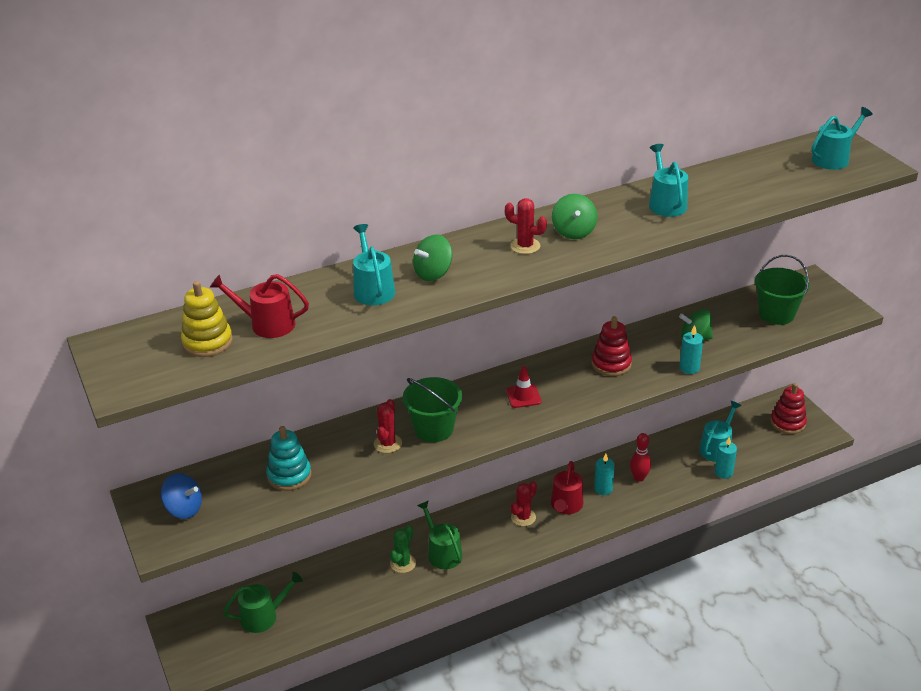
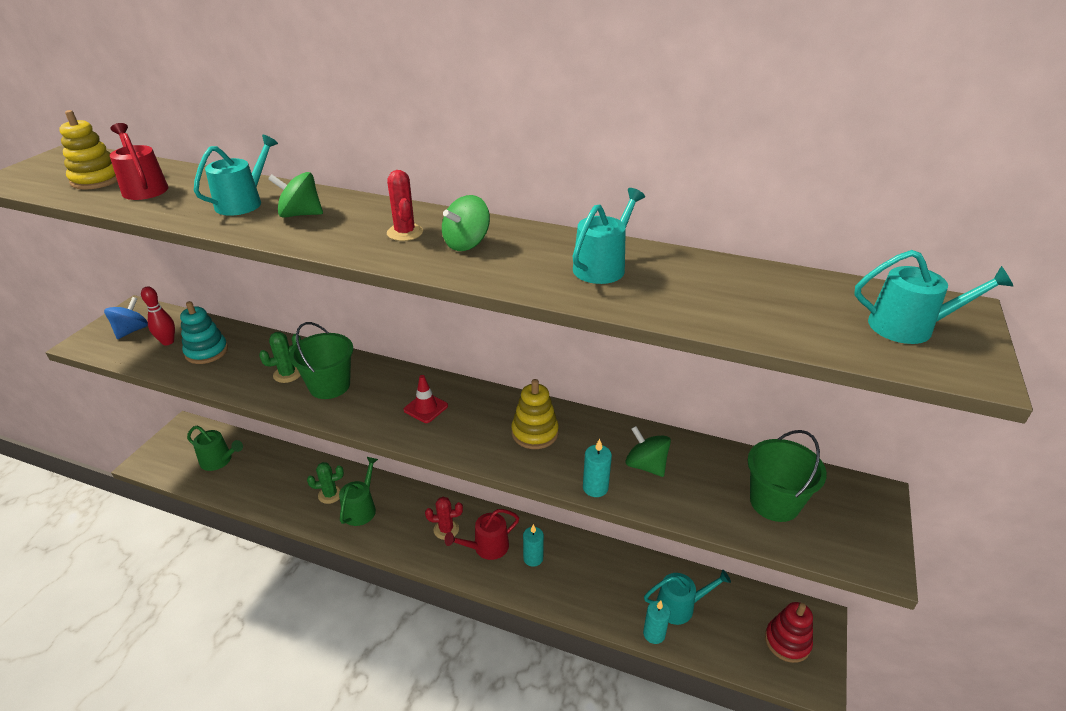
camera: 45 degrees right, 0 degrees up
(184, 509) = (132, 331): blue spinning top -> blue spinning top turned 135 degrees counterclockwise
(387, 443) = (287, 374): red cactus -> green cactus
(611, 364) = (534, 433): red stacking toy -> yellow stacking toy
(639, 478) = (574, 574): red bowling pin -> red bowling pin (168, 342)

